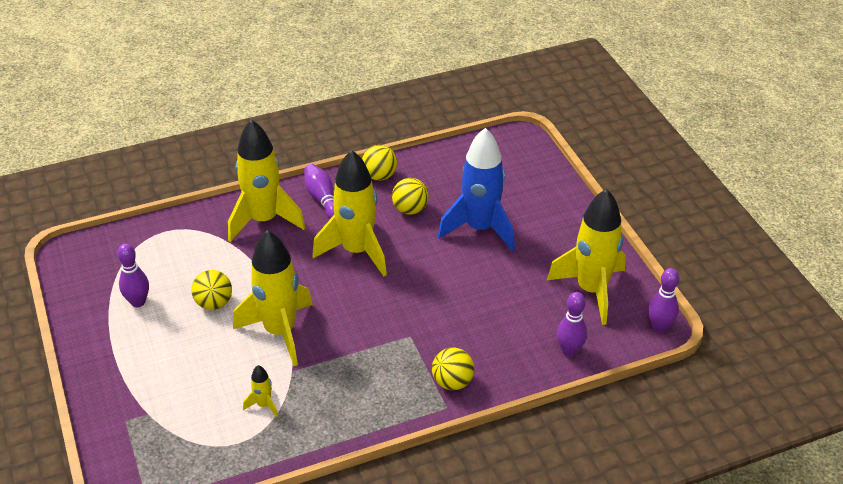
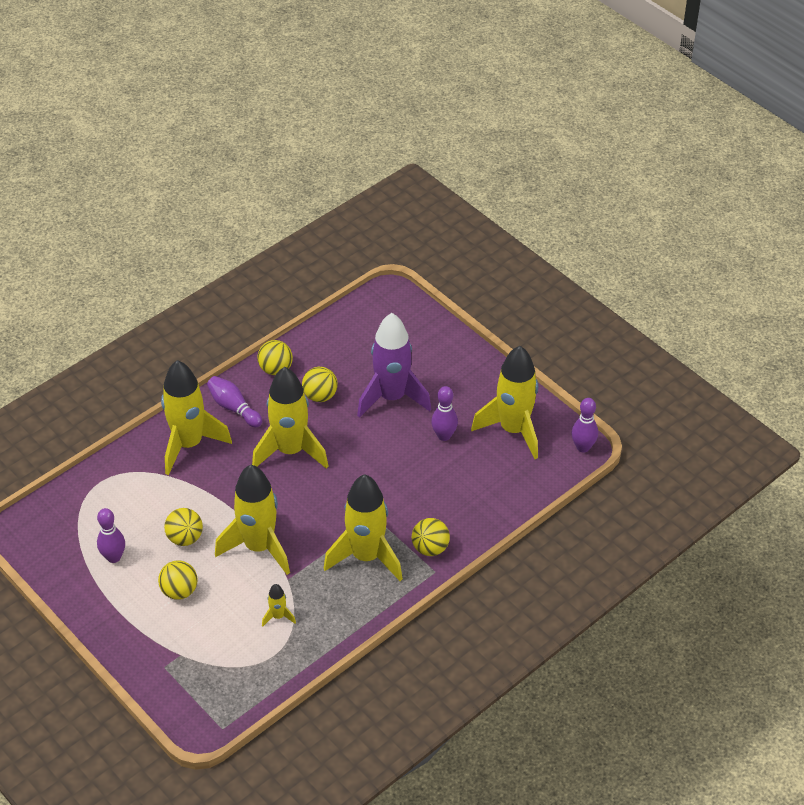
camera: 20 degrees left, 5 degrees up
(181, 351) = (179, 591): none -> yellow ball
(382, 371) = (366, 556): none -> yellow rocket
(480, 228) = (392, 397): blue rocket -> purple rocket
(569, 350) = (516, 491): purple bowling pin -> purple bowling pin (444, 436)

